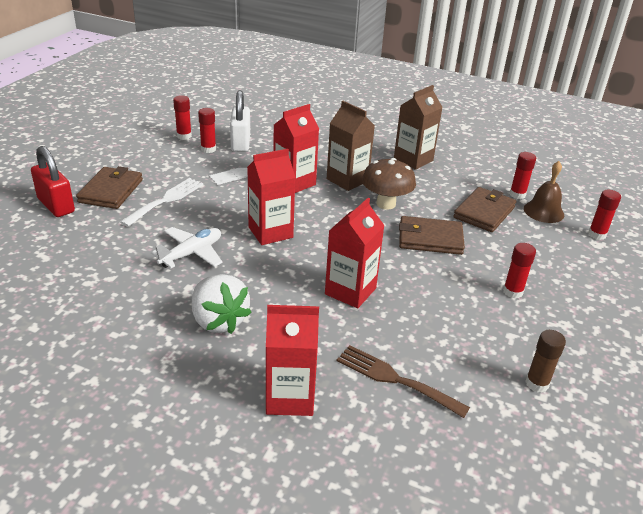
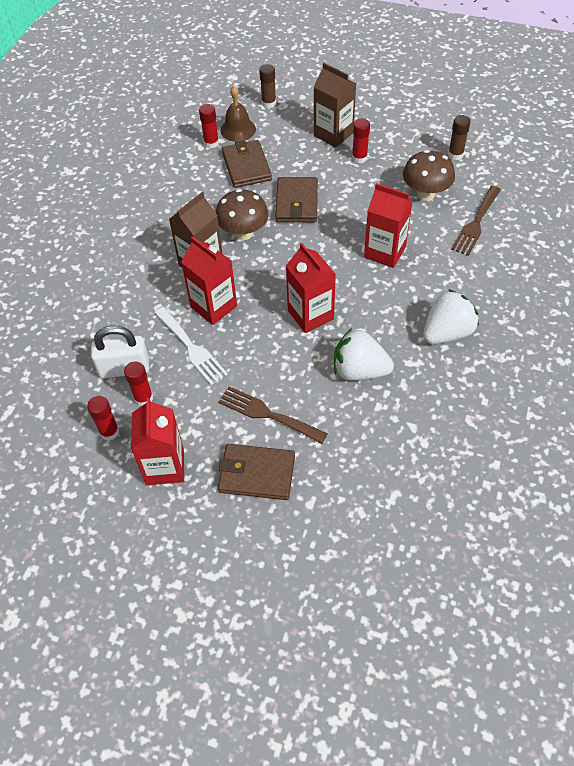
camera: 90 degrees left, 20 degrees up
(56, 205) = (298, 520): red padlock -> none
(166, 200) = (267, 414): white fork -> brown fork
(191, 253) = (359, 370): white plane -> white strawberry
(290, 397) = (513, 278): red carton -> red carton (165, 466)
(413, 160) = (151, 213): brown carton -> brown carton (333, 134)
(451, 340) = (425, 193): none -> brown mushroom
(484, 212) = (246, 166): brown wallet -> brown wallet turned 45 degrees clockwise
(597, 234) = (269, 103): red glue stick -> brown glue stick

